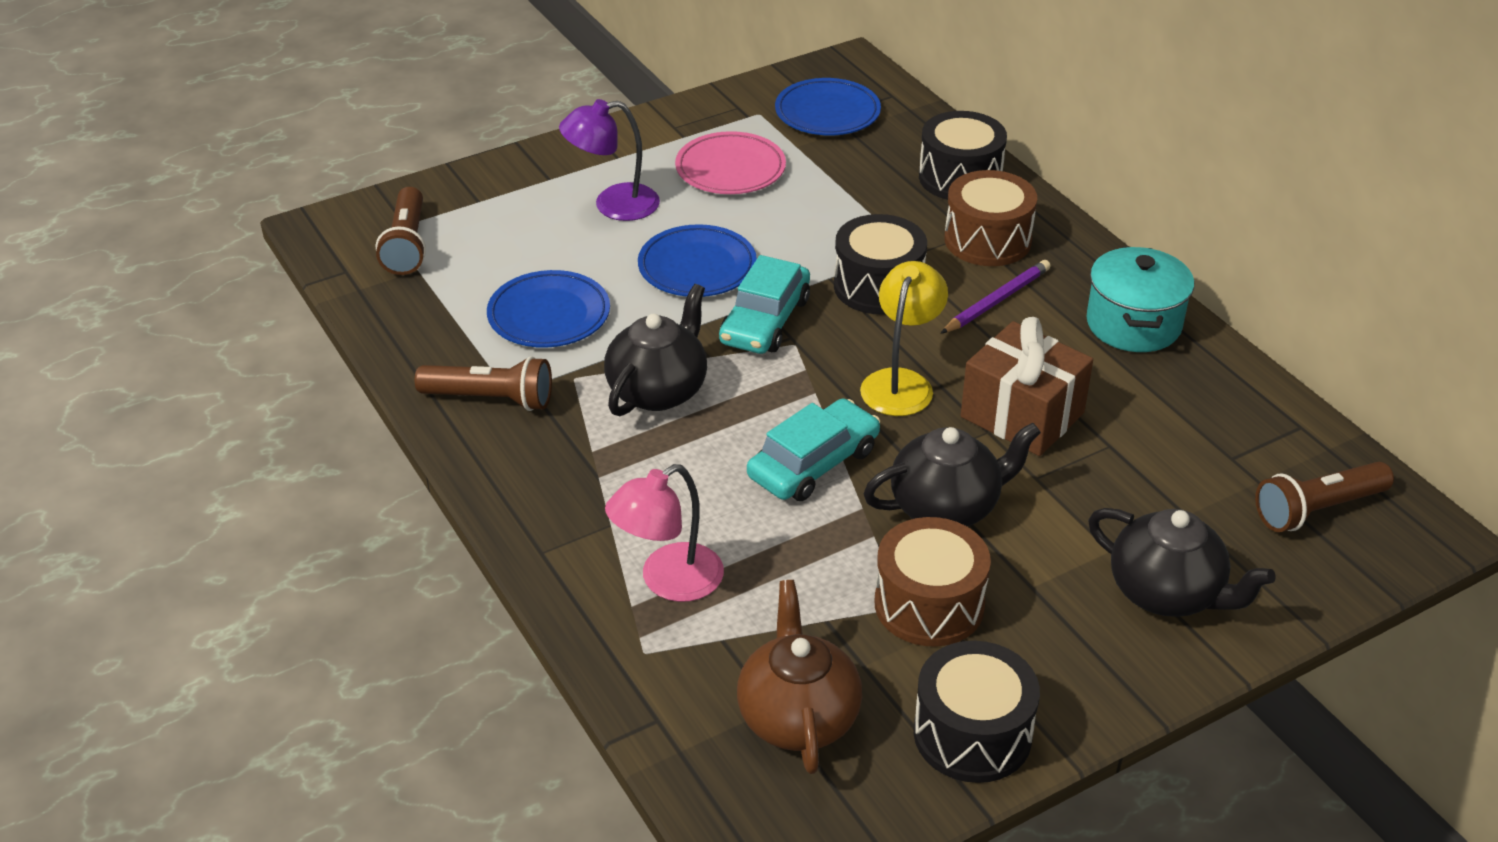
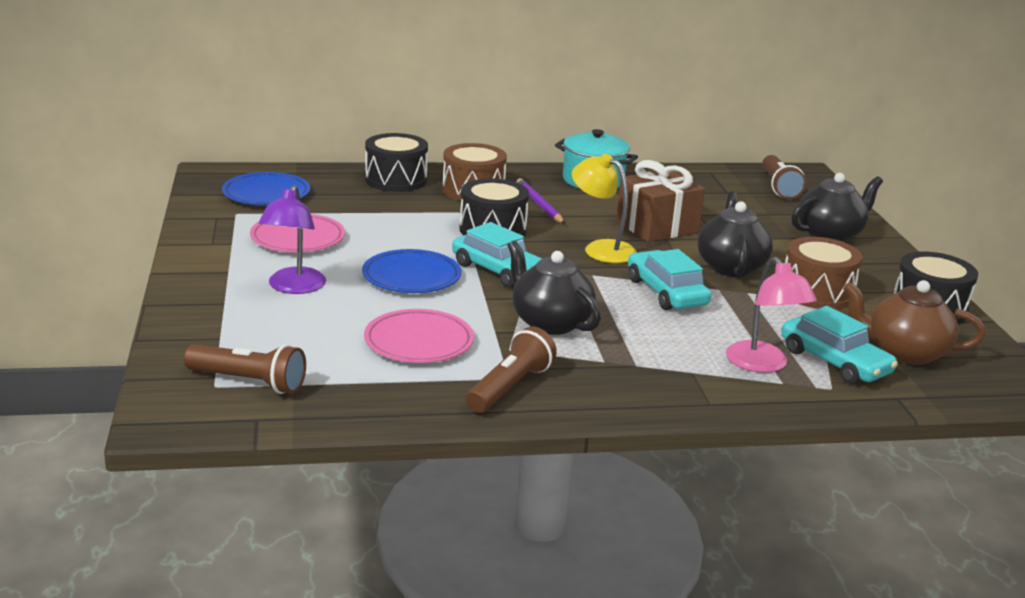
camera: 70 degrees left, 15 degrees down
(549, 315) = (419, 342): blue plate -> pink plate
(721, 647) = (834, 362): none -> turquoise car

